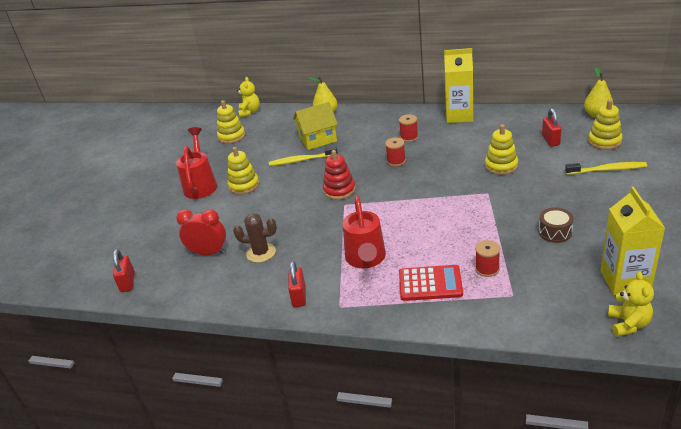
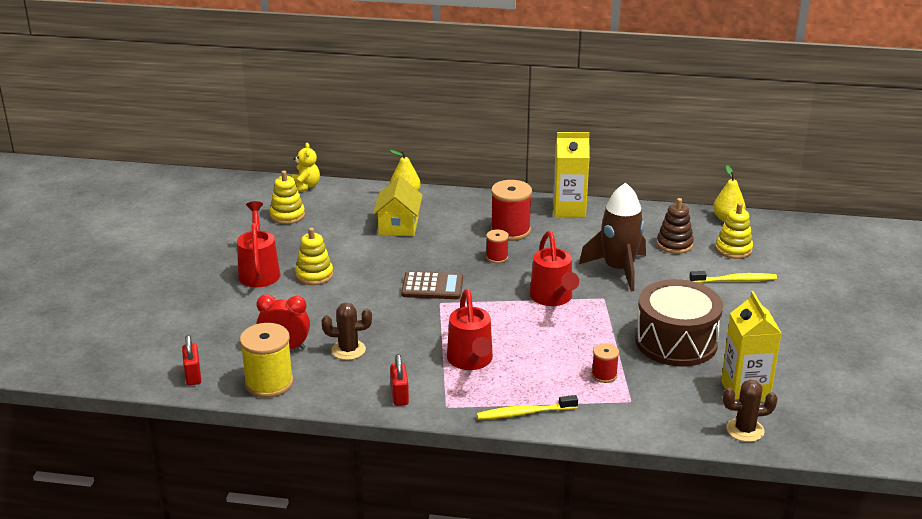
camera: 10 degrees left, 5 degrees down
(189, 287) = (269, 383): none -> yellow spool
(301, 160) = (381, 250): yellow toothbrush -> yellow toothbrush (524, 413)
(317, 139) = (398, 226): yellow house -> yellow house turned 60 degrees counterclockwise
(339, 190) = (432, 286): red stacking toy -> brown calculator
(409, 137) = (510, 230): red spool -> red spool, size x1.87
(430, 283) = (543, 387): red calculator -> none
(442, 195) = (553, 298): none -> red watering can
(501, 166) = (618, 269): yellow stacking toy -> brown rocket
(550, 140) = (674, 244): red padlock -> brown stacking toy
(555, 232) = (676, 342): brown drum -> brown drum, size x2.33
(628, 324) = (745, 430): yellow teddy bear -> brown cactus

